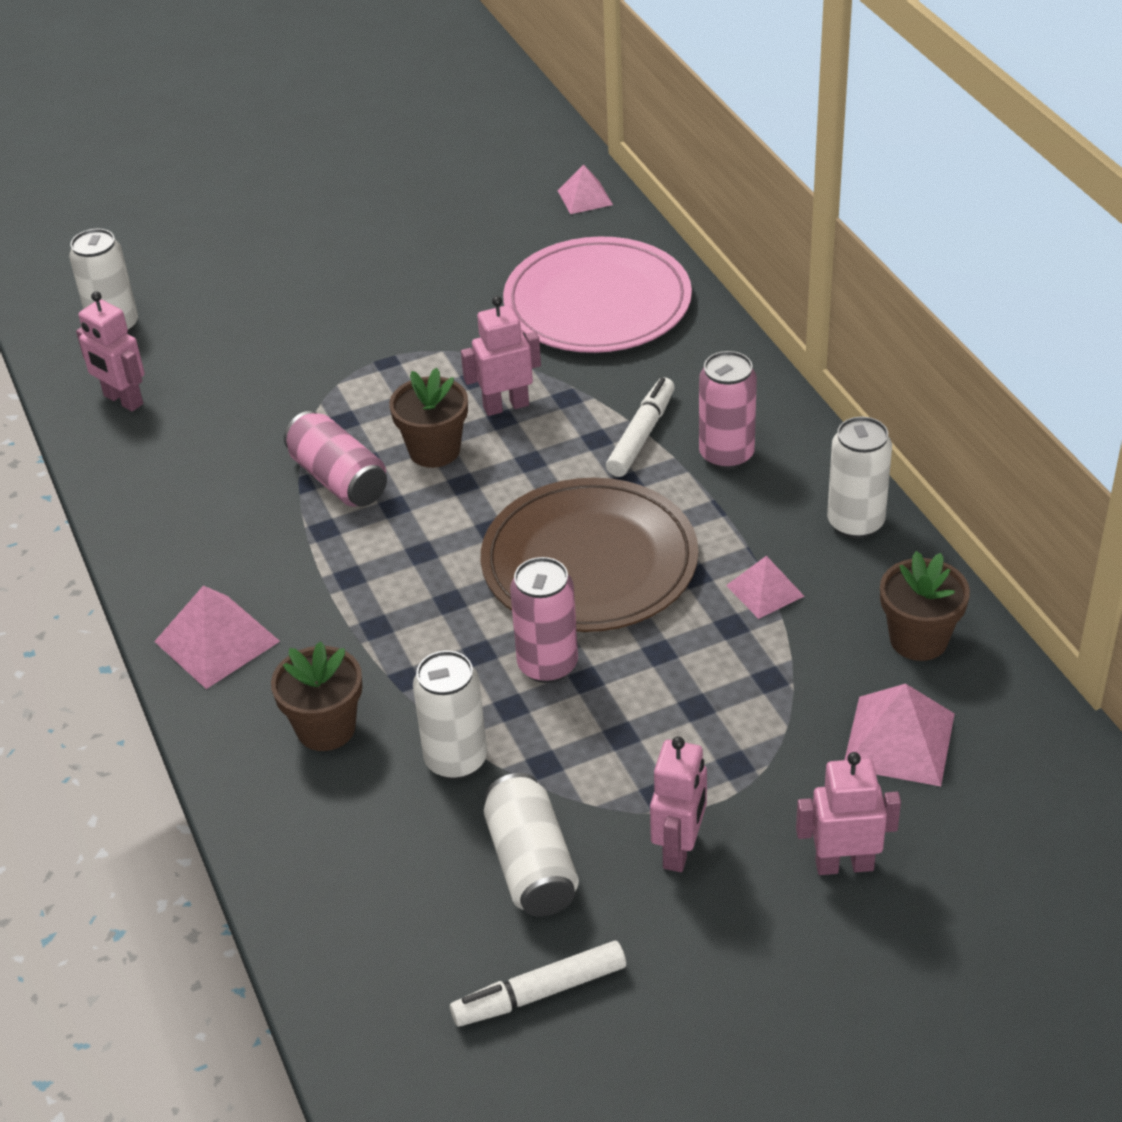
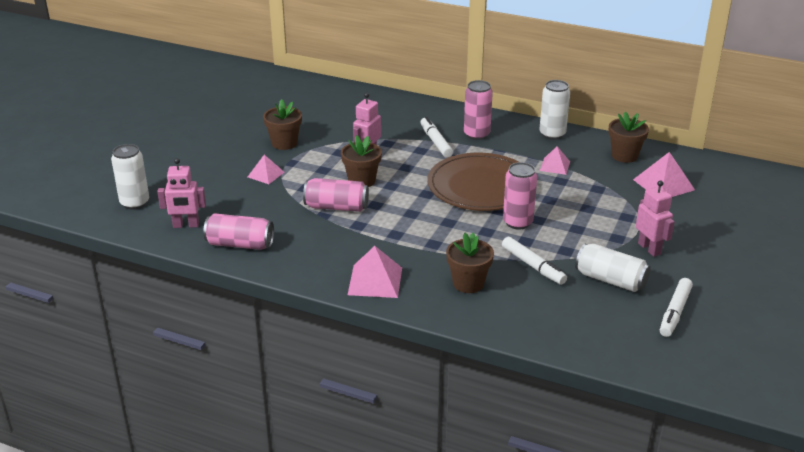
camera: 45 degrees left, 10 degrees down
(142, 471) = (240, 244): none -> pink can
(423, 320) = (284, 143): none -> brown flower pot
(456, 760) = (533, 266): white can -> white marker
(585, 197) = (288, 81): pink pyramid -> pink pyramid (266, 174)
(597, 302) = (350, 110): pink plate -> none
(844, 864) = (703, 224): pink robot -> none

